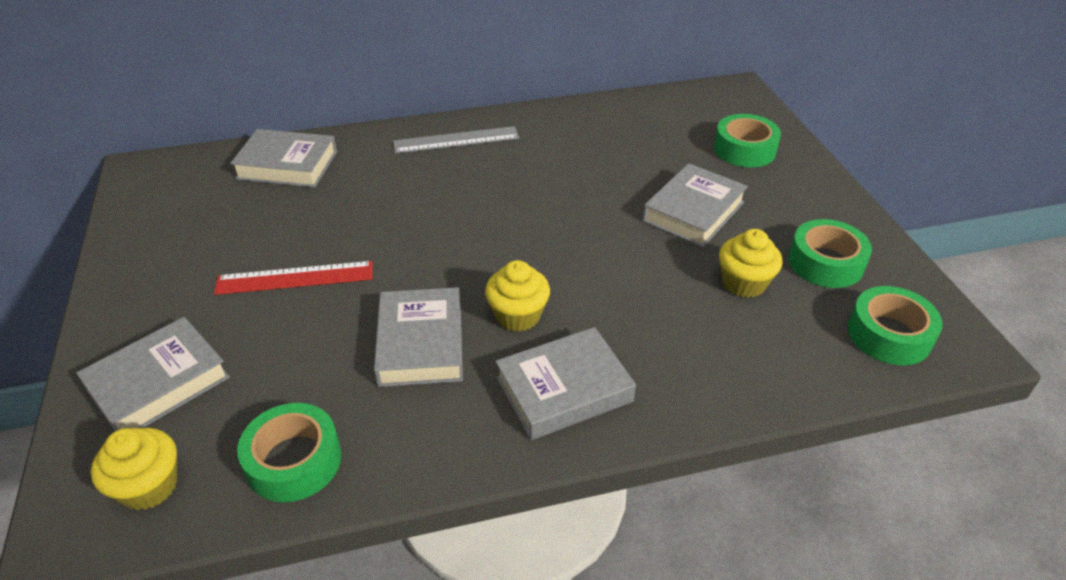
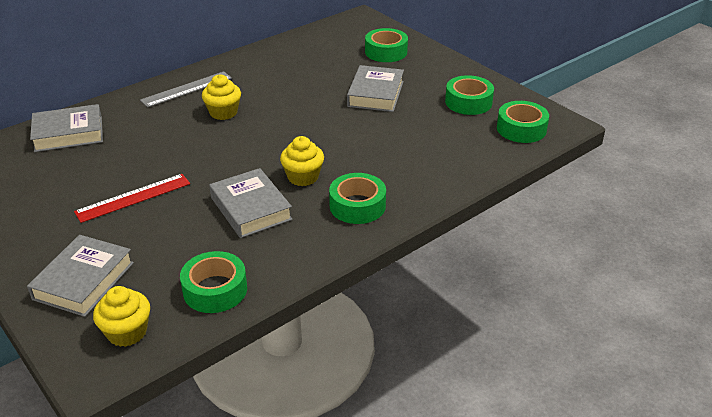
camera: 25 degrees left, 5 degrees down
(564, 389) = (357, 206): grey book -> green tape
(744, 283) = (428, 124): yellow cupcake -> yellow cupcake (223, 112)

